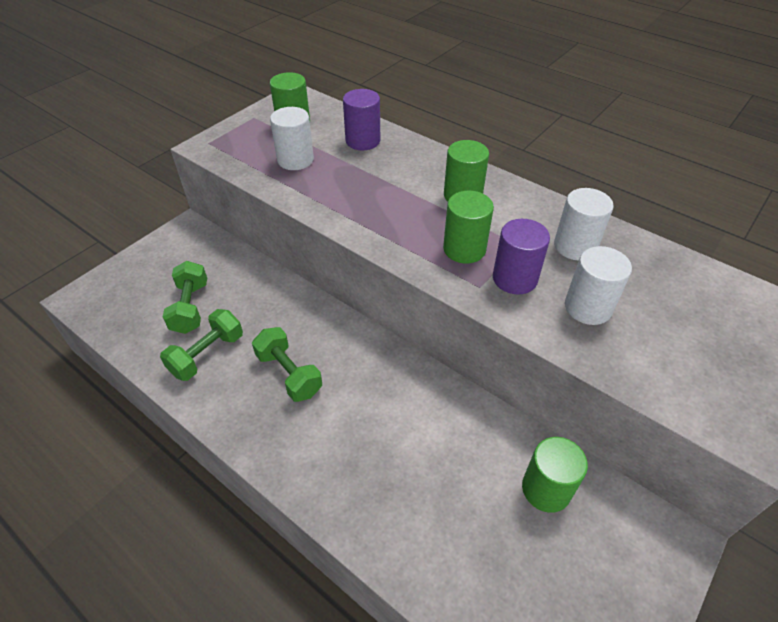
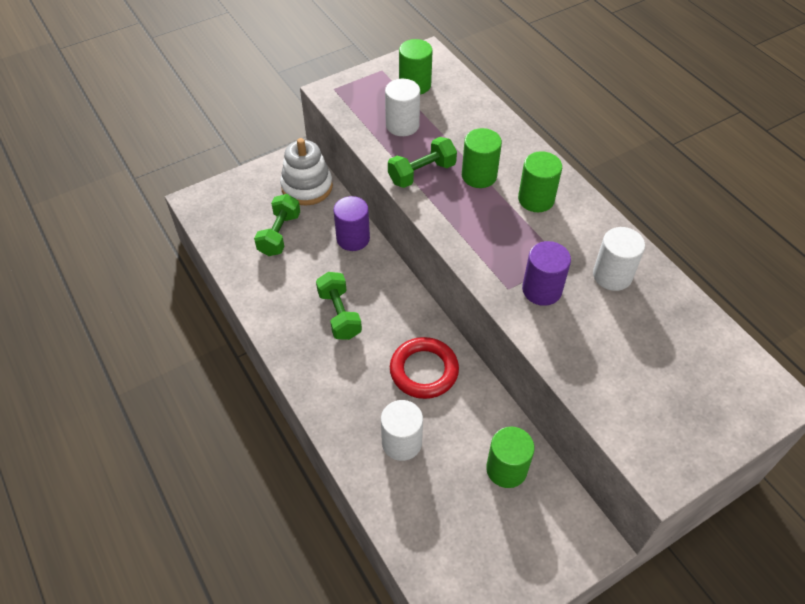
camera: 20 degrees right, 5 degrees up
(206, 253) = (307, 187): none -> white stacking toy
(207, 355) = (280, 279): green dumbbell -> green dumbbell (422, 173)
(363, 141) = (470, 119): purple cylinder -> purple cylinder (353, 238)
(407, 407) = (424, 370): none -> red ring
(464, 249) = (512, 251): green cylinder -> green cylinder (479, 176)
(588, 307) = (591, 333): white cylinder -> white cylinder (401, 443)

